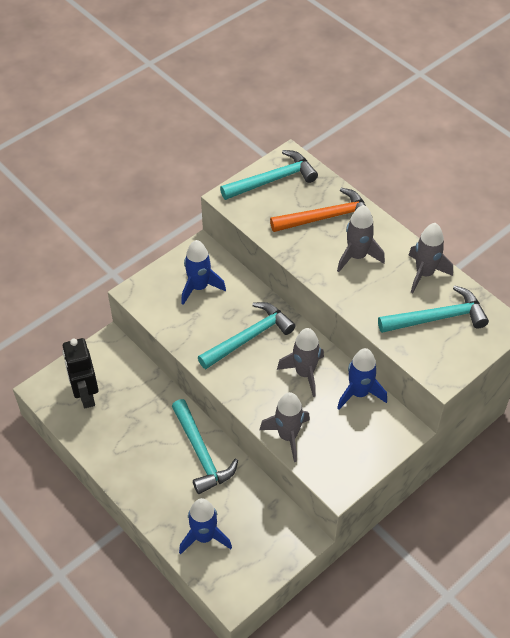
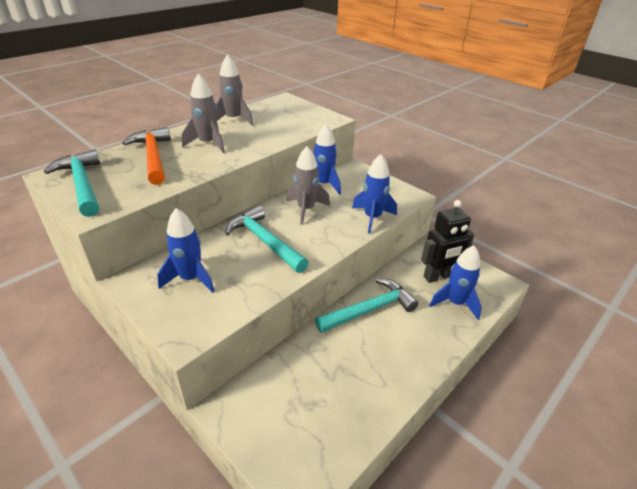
camera: 95 degrees left, 15 degrees down
(86, 395) = (308, 427): black robot -> black robot (438, 277)
(287, 436) = (372, 218): grey rocket -> blue rocket
(437, 318) = (278, 117): turquoise hammer -> none

